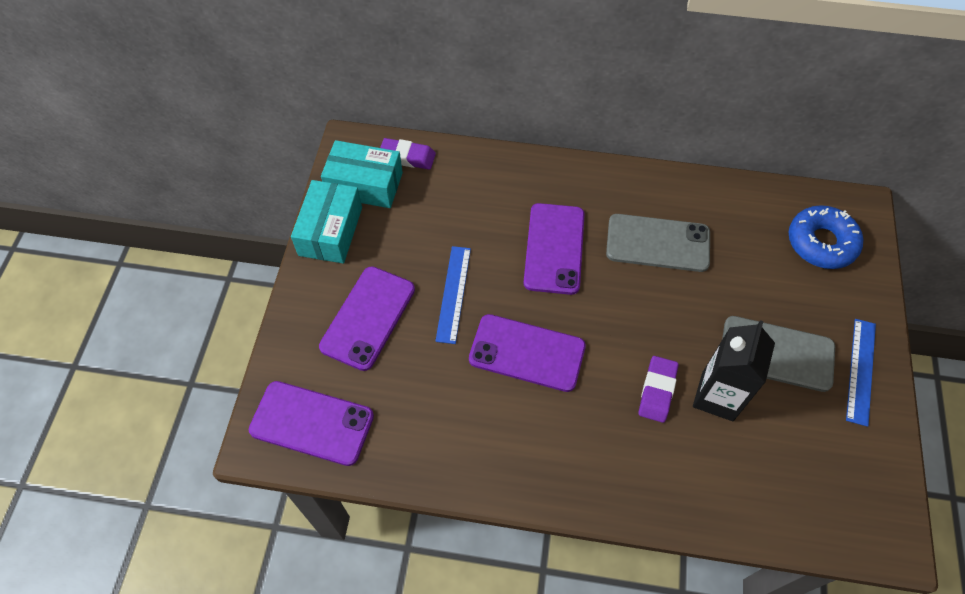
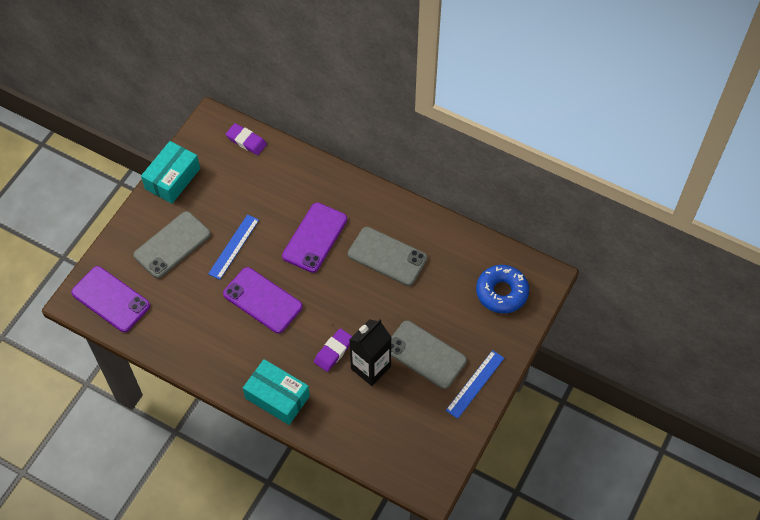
camera: 20 degrees right, 0 degrees up
(365, 184) = (209, 152): turquoise box -> turquoise box (277, 397)
(368, 318) = (172, 245): purple phone -> grey phone

